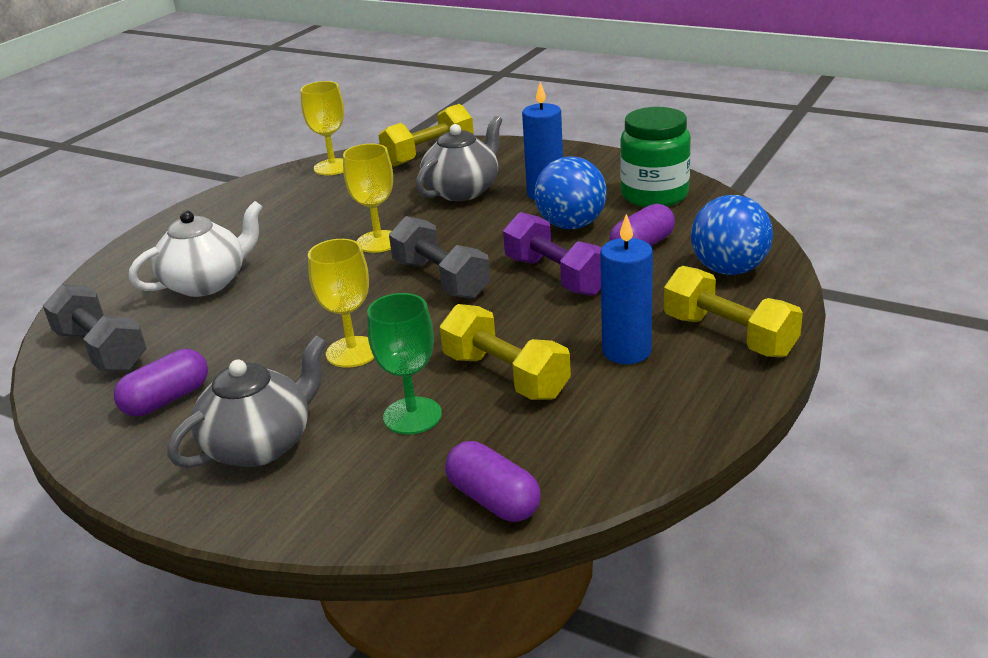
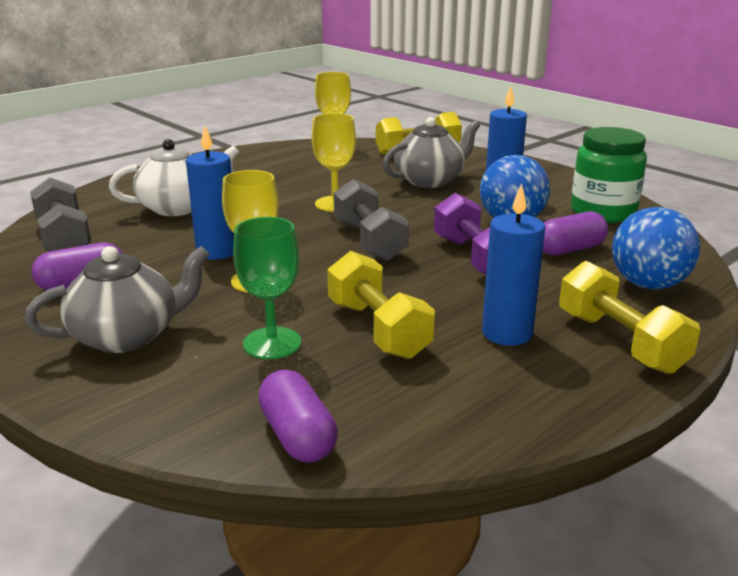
camera: 15 degrees right, 5 degrees down
(288, 327) = (217, 251): none -> blue candle

